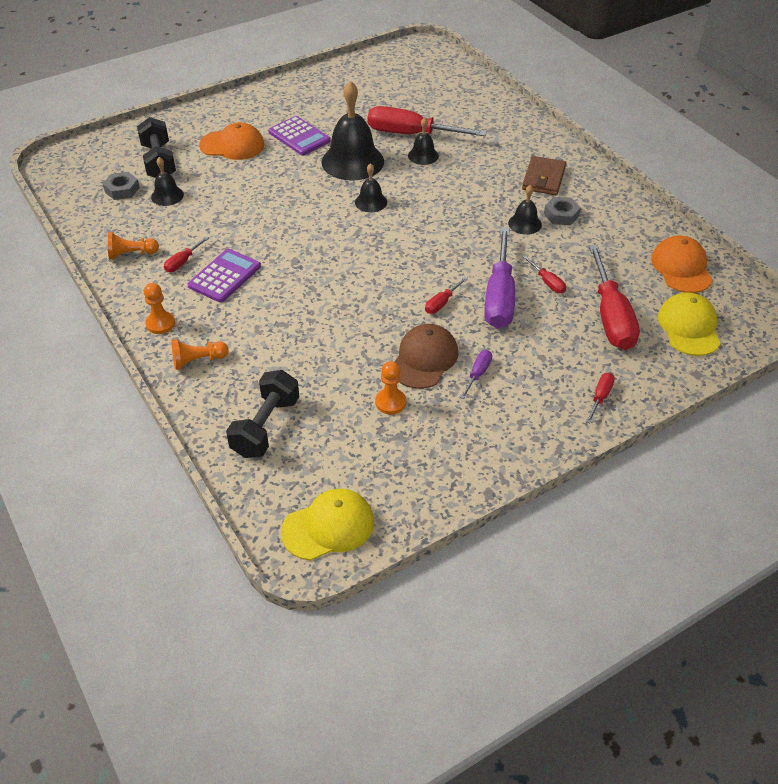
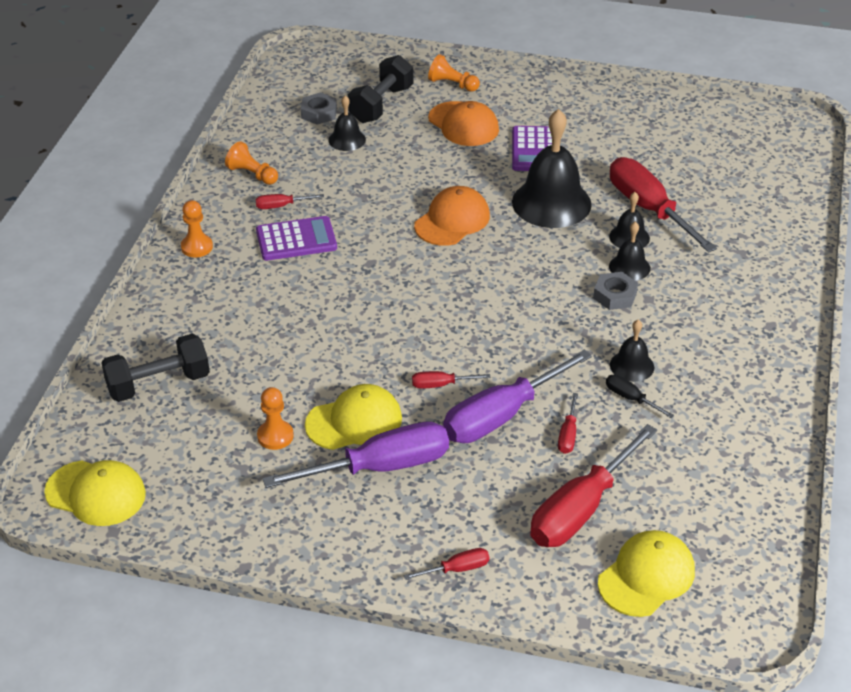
camera: 45 degrees right, 5 degrees down
(198, 360) = (183, 296): orange pawn -> orange pawn (452, 84)
(371, 202) = (512, 251): black bell -> black bell (629, 267)
(424, 359) = (354, 421): brown cap -> yellow cap
(478, 374) = (379, 467): purple screwdriver -> purple screwdriver, size x2.28
(543, 178) = (721, 335): brown wallet -> none
(549, 241) = (631, 398): none -> black screwdriver
(561, 215) = (684, 382): grey nut -> grey nut (615, 295)
(681, 268) = (732, 517): orange cap -> orange cap (452, 220)

